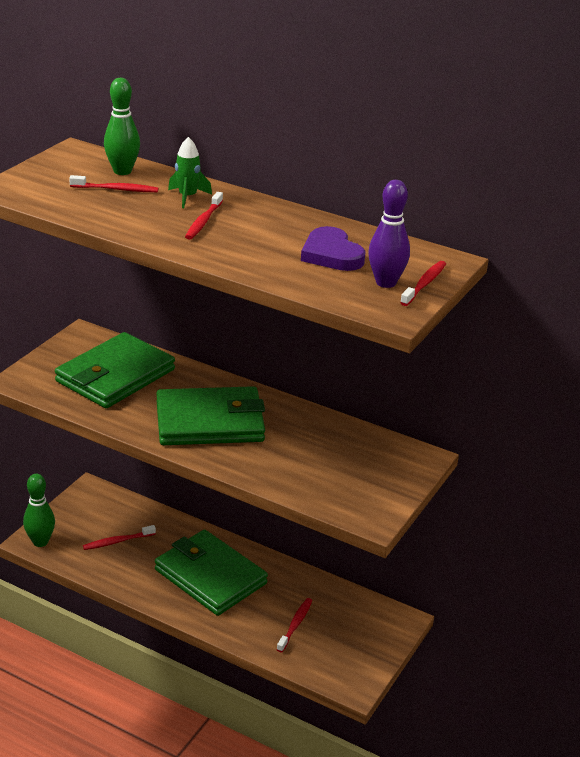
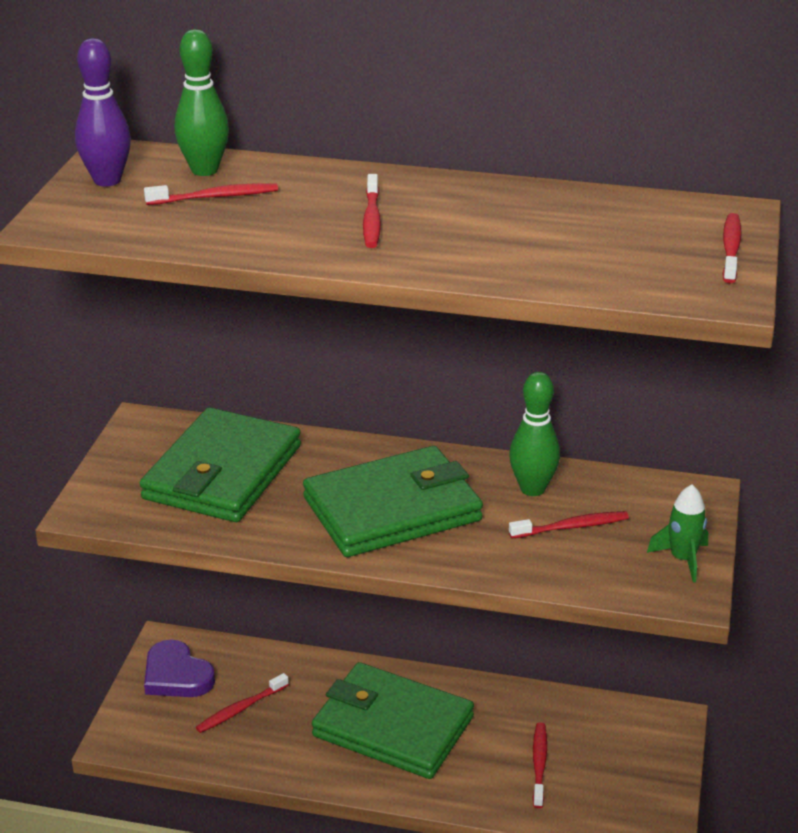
camera: 15 degrees left, 0 degrees up
(40, 542) = (131, 737): green bowling pin -> green bowling pin (532, 489)
(187, 197) = (323, 190): green rocket -> green rocket (682, 559)
(321, 459) = (571, 527): none -> red toothbrush
(331, 254) = (579, 232): purple heart -> purple heart (176, 675)
(386, 283) = (680, 257): purple bowling pin -> purple bowling pin (107, 180)

